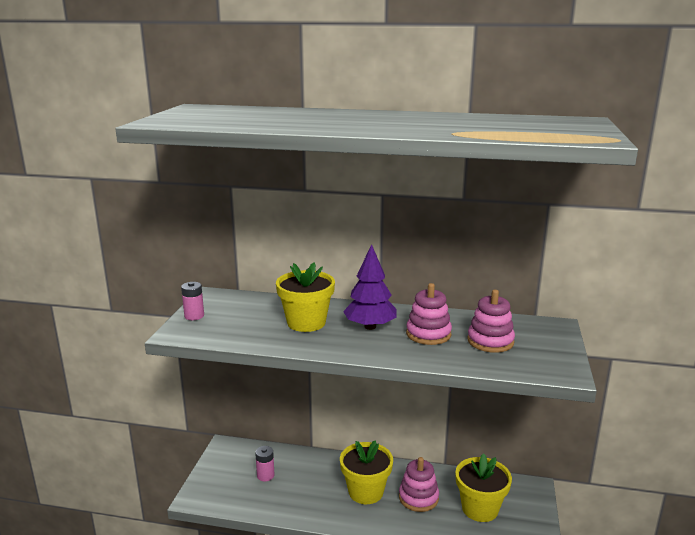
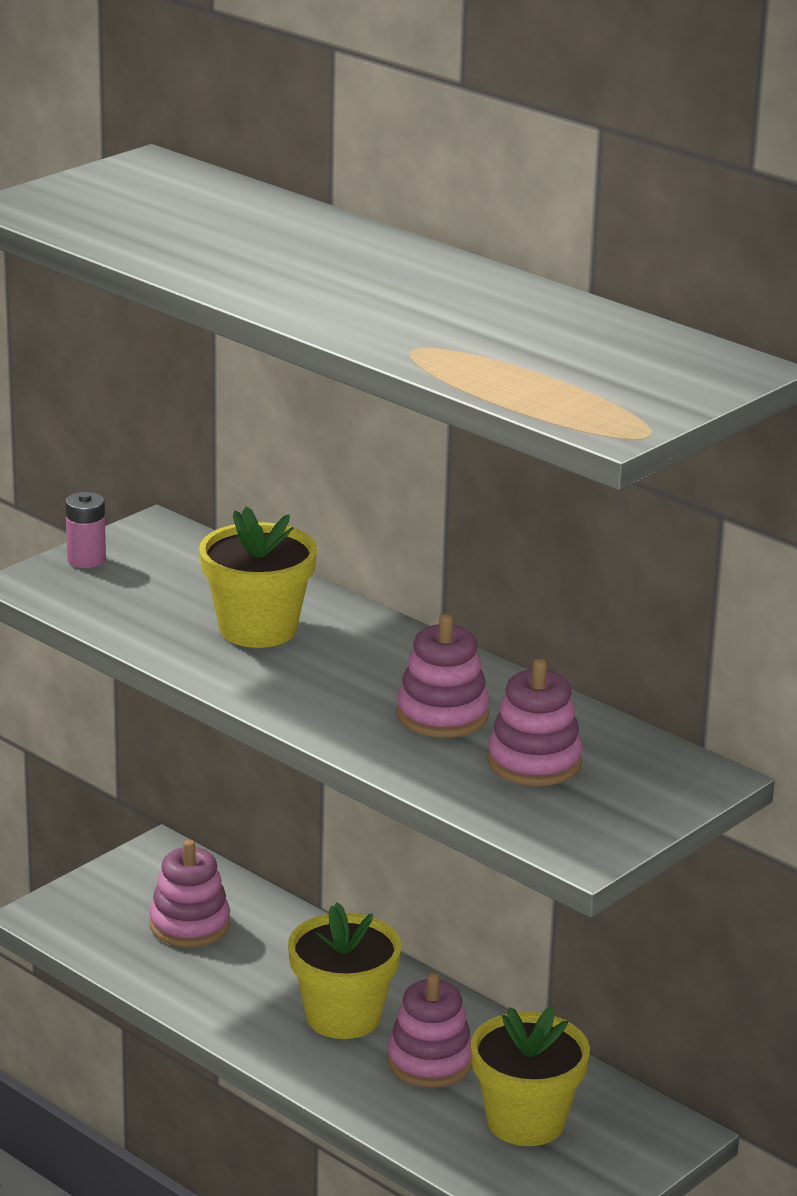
camera: 30 degrees right, 5 degrees up
(265, 475) = (189, 925): pink battery -> pink stacking toy
(370, 326) = (358, 670): purple tree -> none

